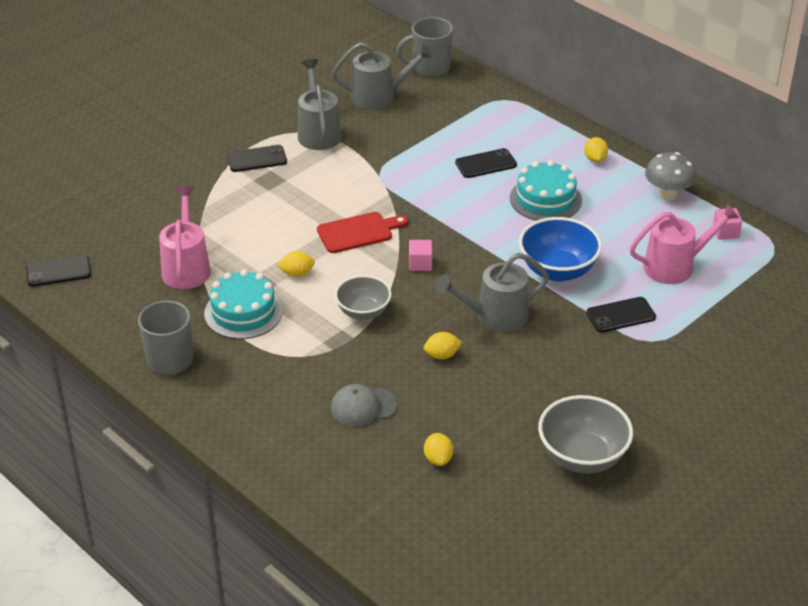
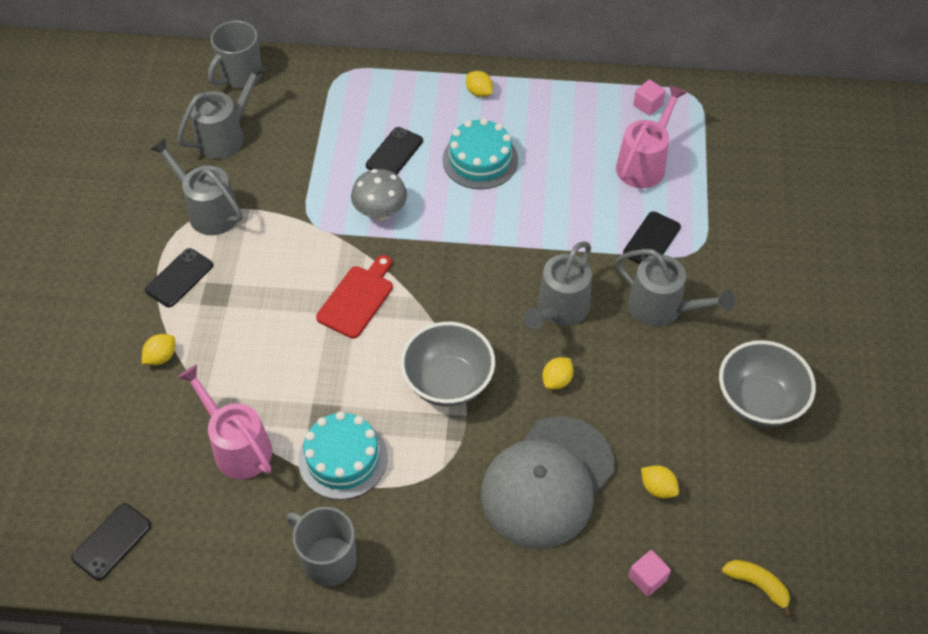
camera: 40 degrees left, 15 degrees up
(297, 273) = (348, 381): yellow lemon -> yellow lemon (161, 357)
(363, 312) = (448, 382): grey bowl -> grey bowl, size x1.50
(363, 407) = (547, 482): grey cap -> grey cap, size x2.09
(420, 264) = (444, 297): pink cube -> pink cube (647, 578)
(441, 559) = (757, 585): none -> yellow banana
(557, 270) = (561, 228): blue bowl -> none
(576, 359) = (662, 308): none -> grey watering can
(668, 194) = (569, 93): grey mushroom -> grey mushroom (380, 212)

